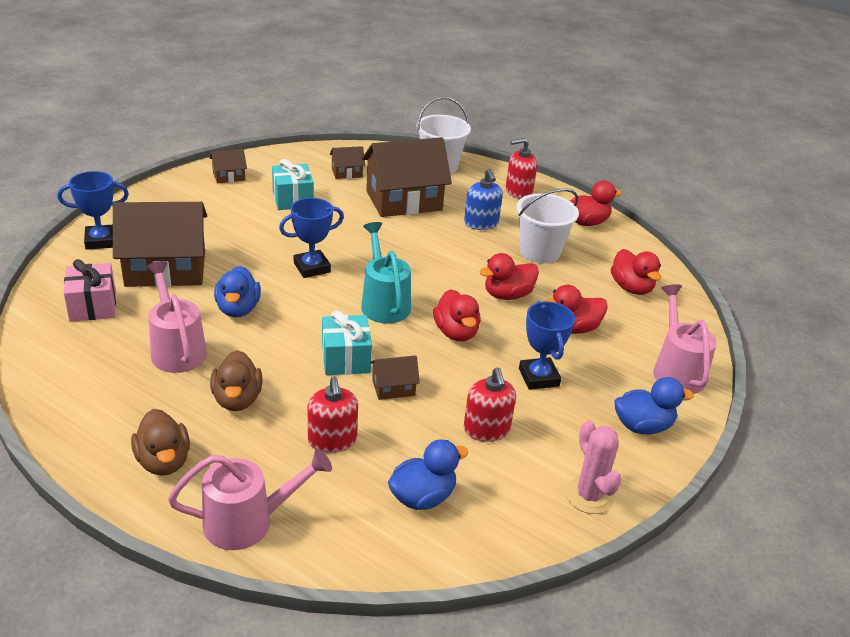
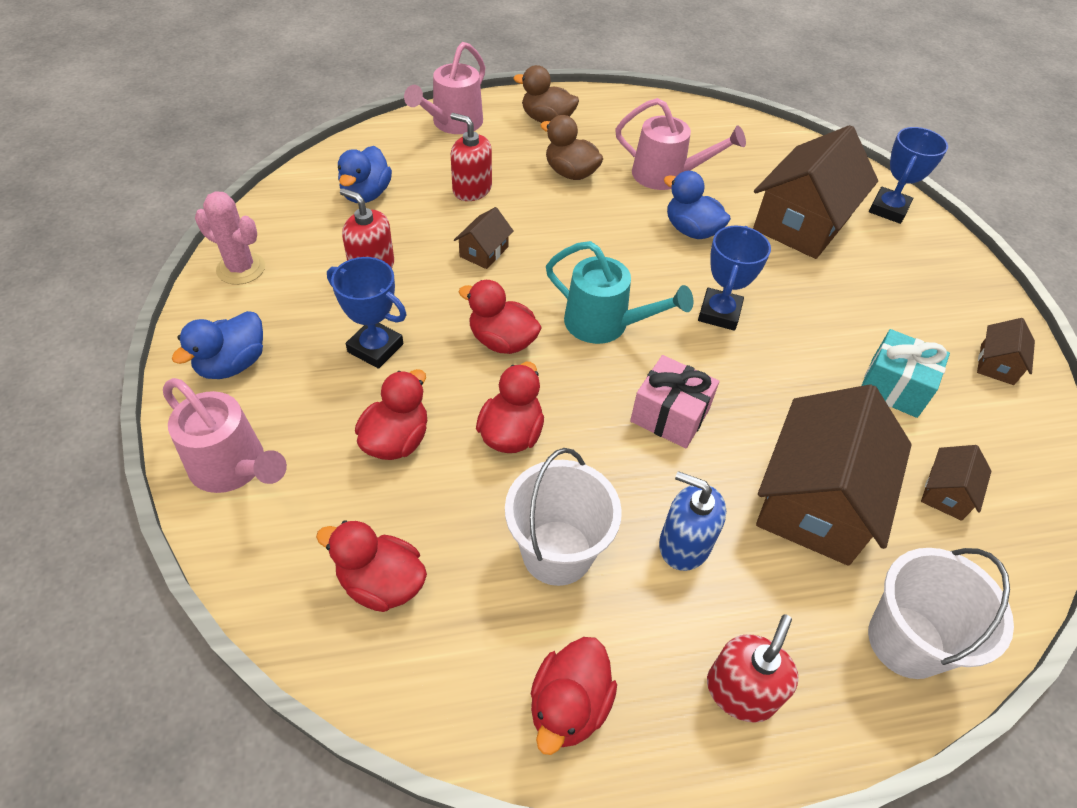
camera: 135 degrees right, 15 degrees up
(92, 306) = (772, 164): pink gift -> pink gift (669, 415)
(345, 359) = (552, 249): turquoise gift -> none

